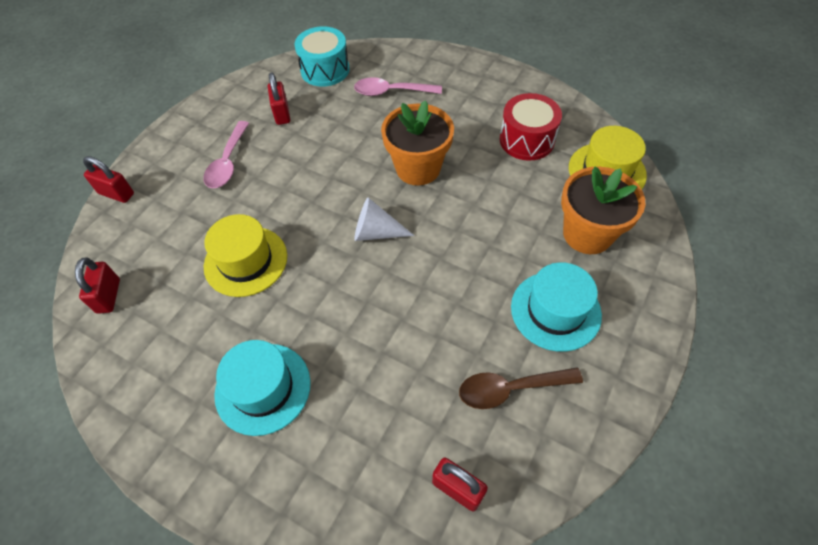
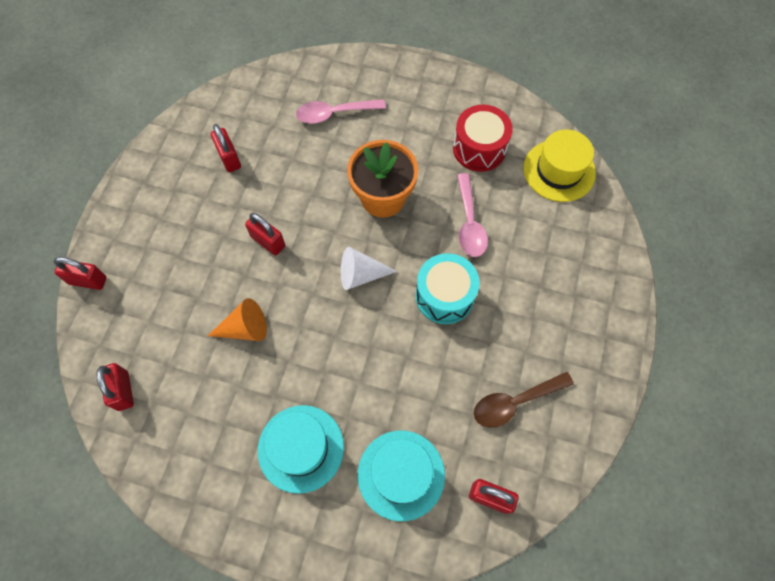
camera: 15 degrees left, 10 degrees up
(228, 162) = (191, 225): pink spoon -> pink spoon (469, 223)
(246, 261) = (245, 328): yellow hat -> orange cone
(294, 188) = (268, 241): none -> red padlock
(325, 70) = (258, 97): turquoise drum -> turquoise drum (444, 296)
(555, 310) = (539, 322): turquoise hat -> turquoise hat (401, 474)
(587, 234) = (553, 240): orange flower pot -> none

